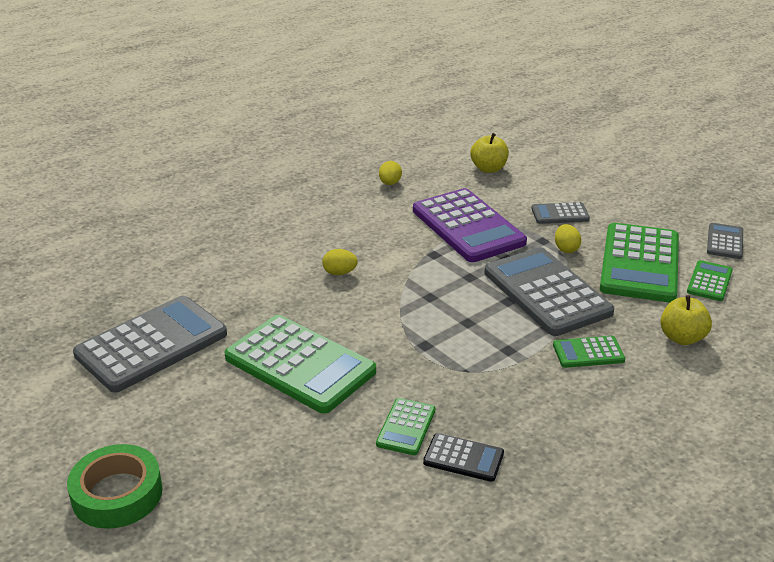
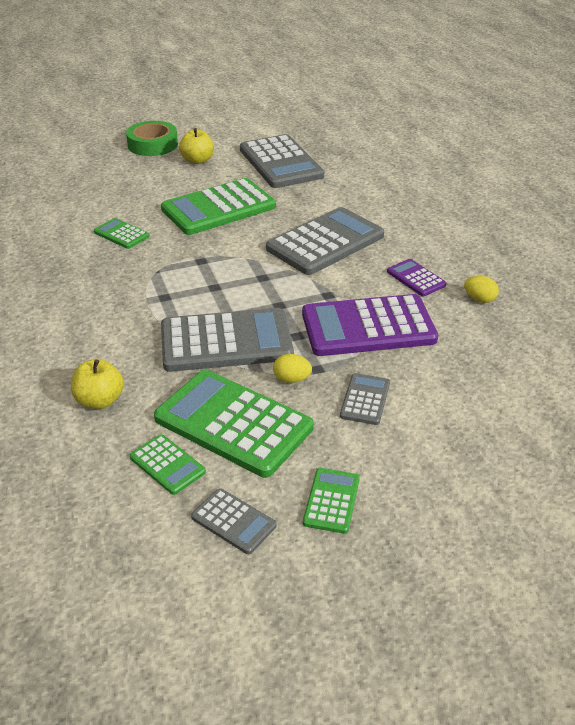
camera: 110 degrees right, 5 degrees up
(339, 273) = (325, 242): yellow egg -> grey calculator
(376, 215) = (416, 278): none -> purple calculator
(463, 458) = (73, 248): black calculator -> none
(488, 169) = (495, 377): yellow apple -> yellow apple (197, 160)
(588, 353) = (127, 336): green calculator -> green calculator (331, 501)

